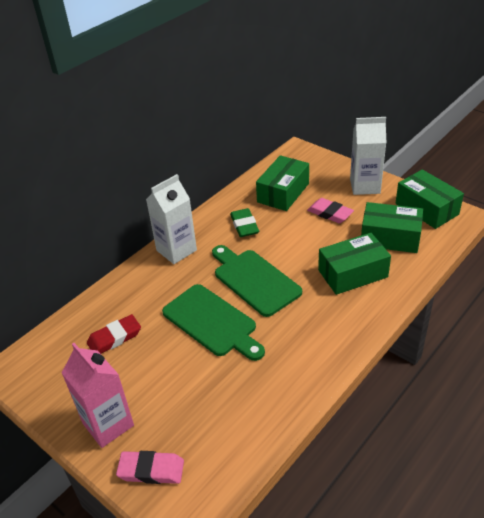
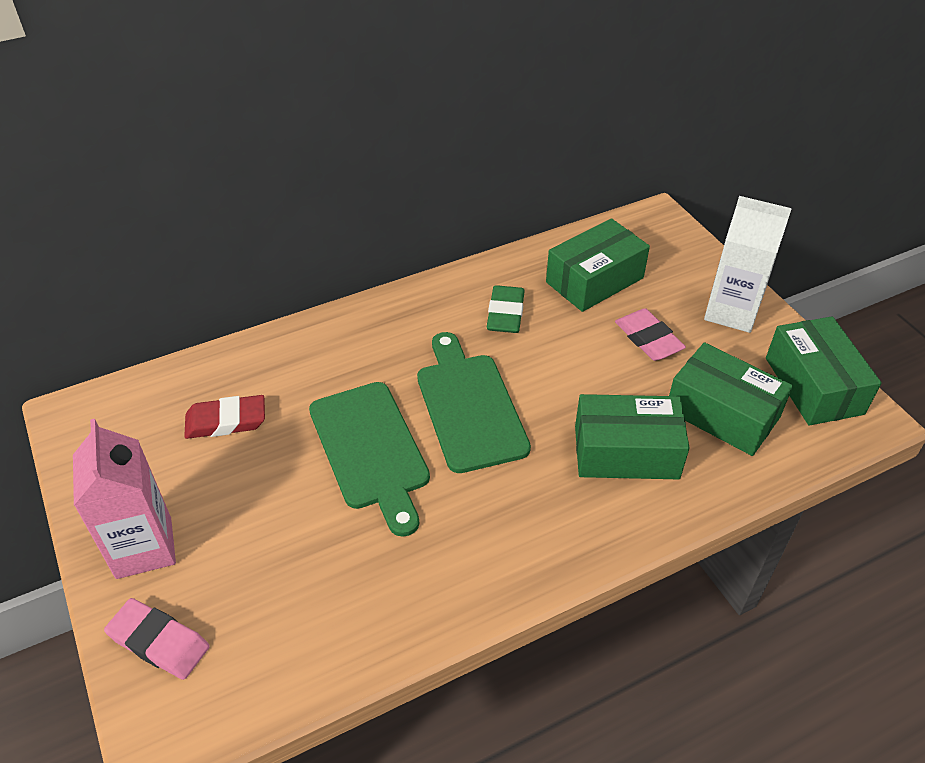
camera: 20 degrees right, 5 degrees up
(176, 250) = (385, 318): white carton -> none

